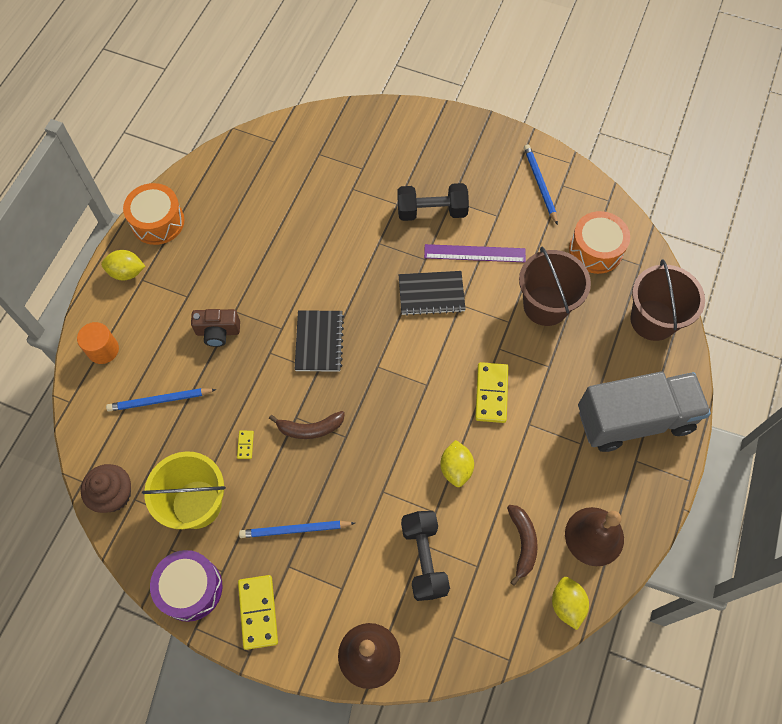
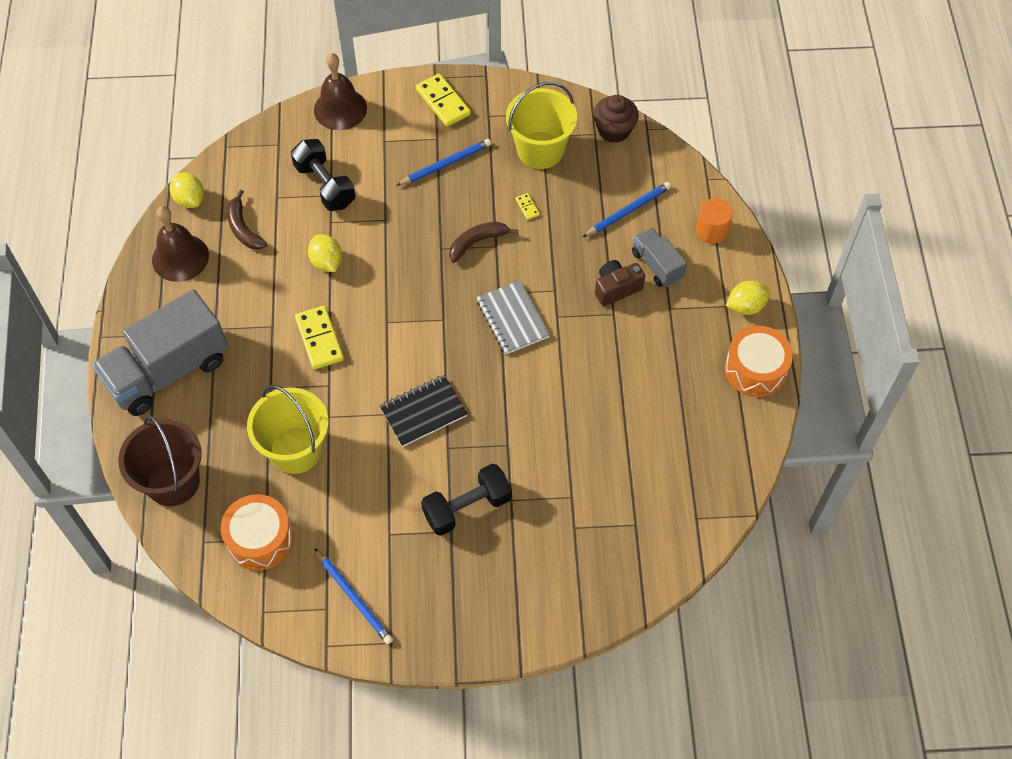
camera: 155 degrees right, 5 degrees down
(171, 338) = (657, 265): none -> grey truck
(190, 588) = (506, 96): purple drum -> none
(319, 342) = (512, 319): black notebook -> grey notebook
(474, 253) = (396, 477): purple ruler -> none
(545, 305) = (296, 450): brown bucket -> yellow bucket

